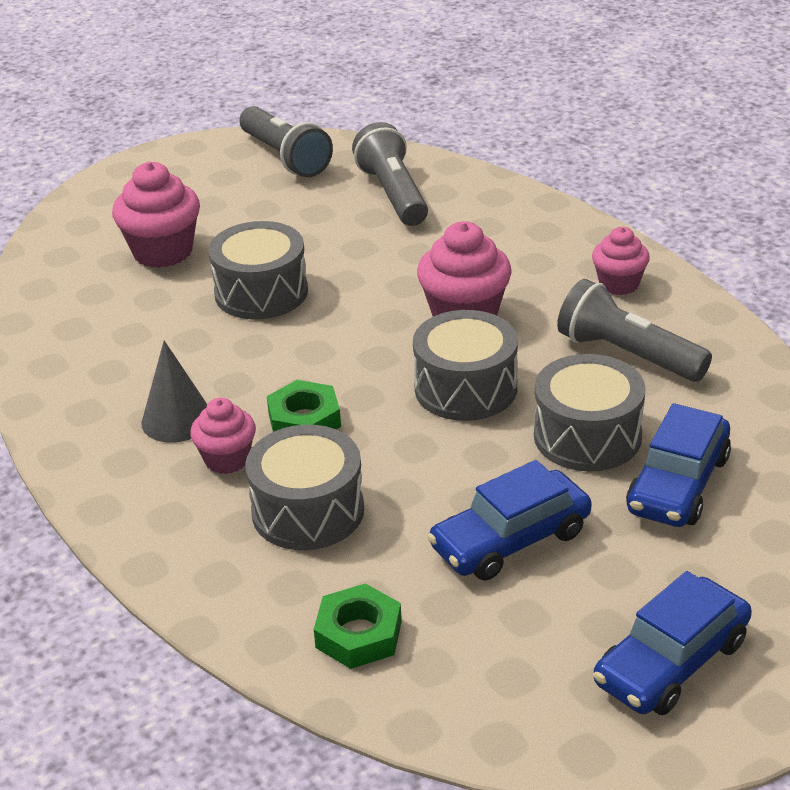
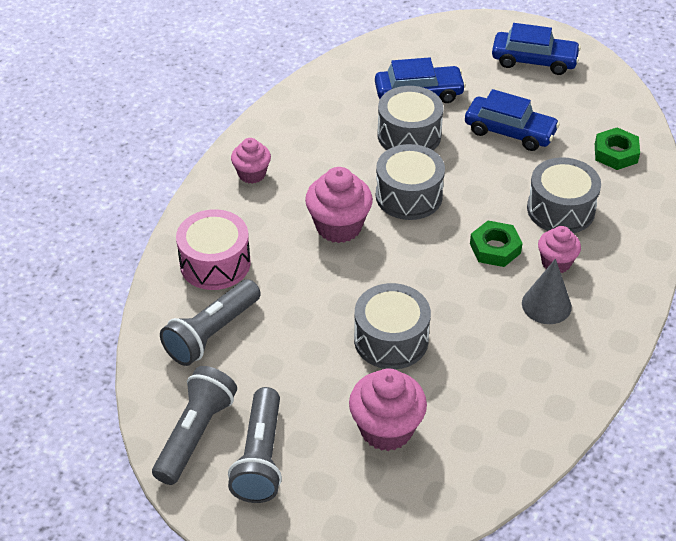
camera: 125 degrees left, 10 degrees up
(490, 221) = (215, 263): none -> pink drum
(627, 354) = (323, 146): grey flashlight -> grey flashlight (260, 458)

